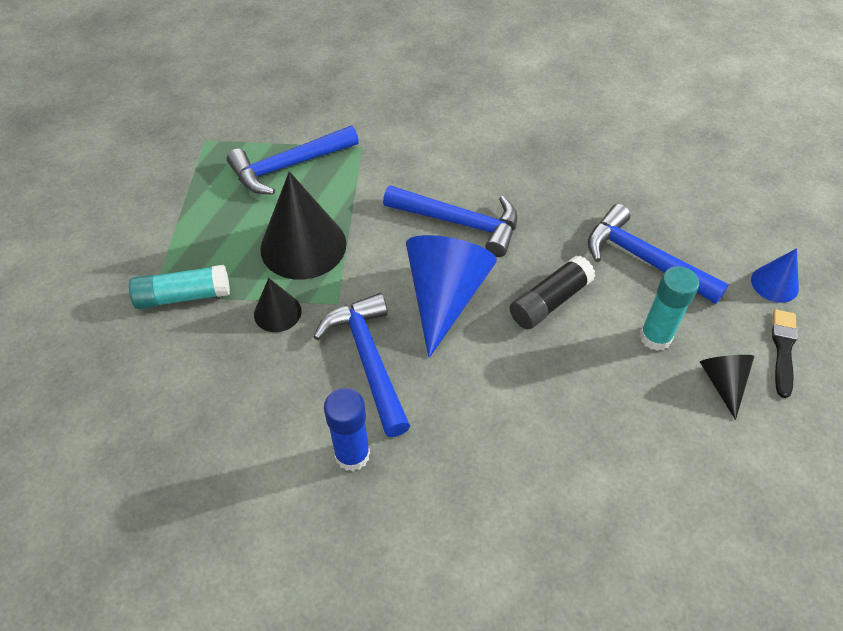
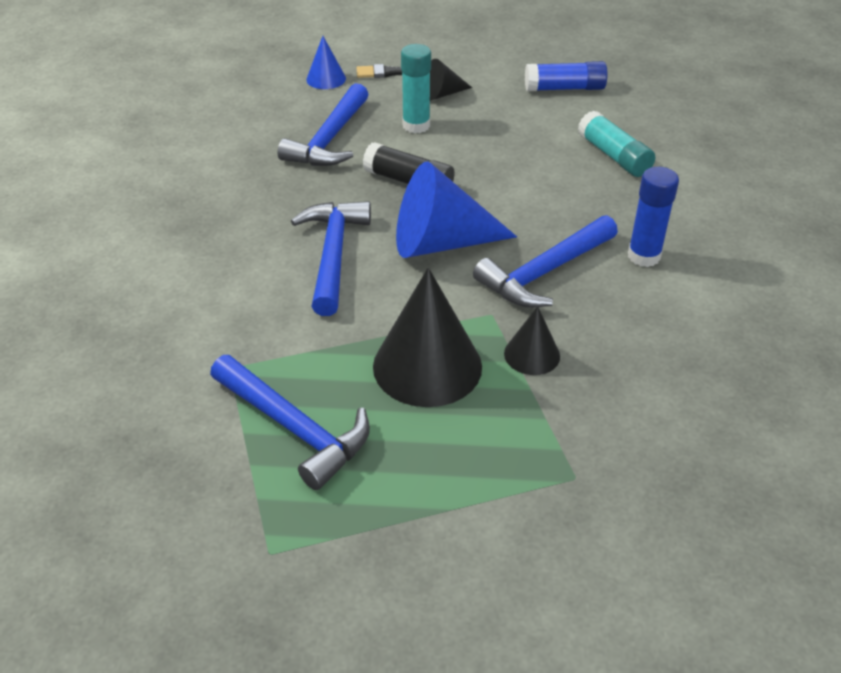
camera: 110 degrees left, 10 degrees down
(183, 296) = (561, 445): turquoise glue stick -> turquoise glue stick (614, 156)
(717, 529) = (564, 88): none -> blue glue stick

